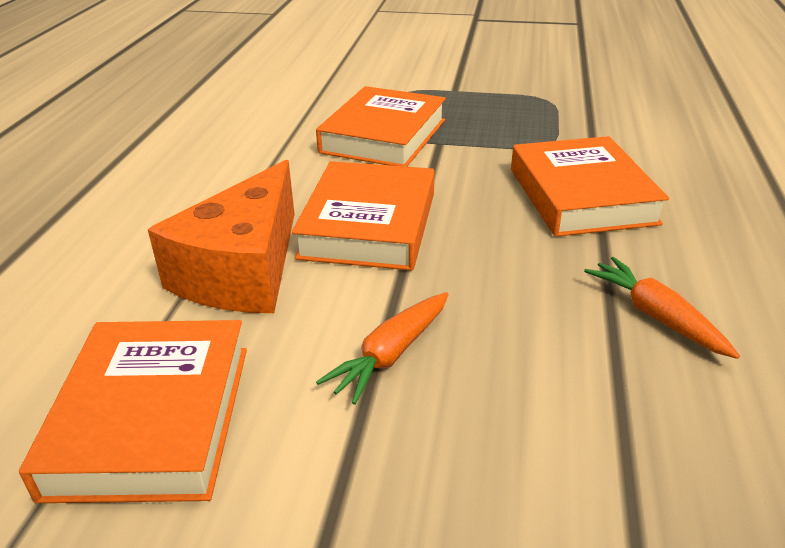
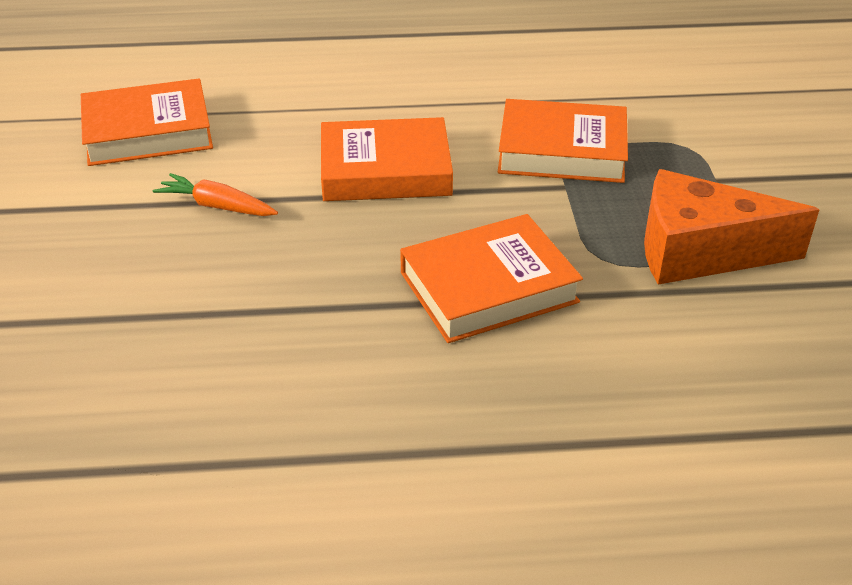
camera: 75 degrees right, 5 degrees up
(244, 270) = (303, 127): orange cheese -> orange cheese (700, 252)
(656, 316) = (288, 335): orange carrot -> none

